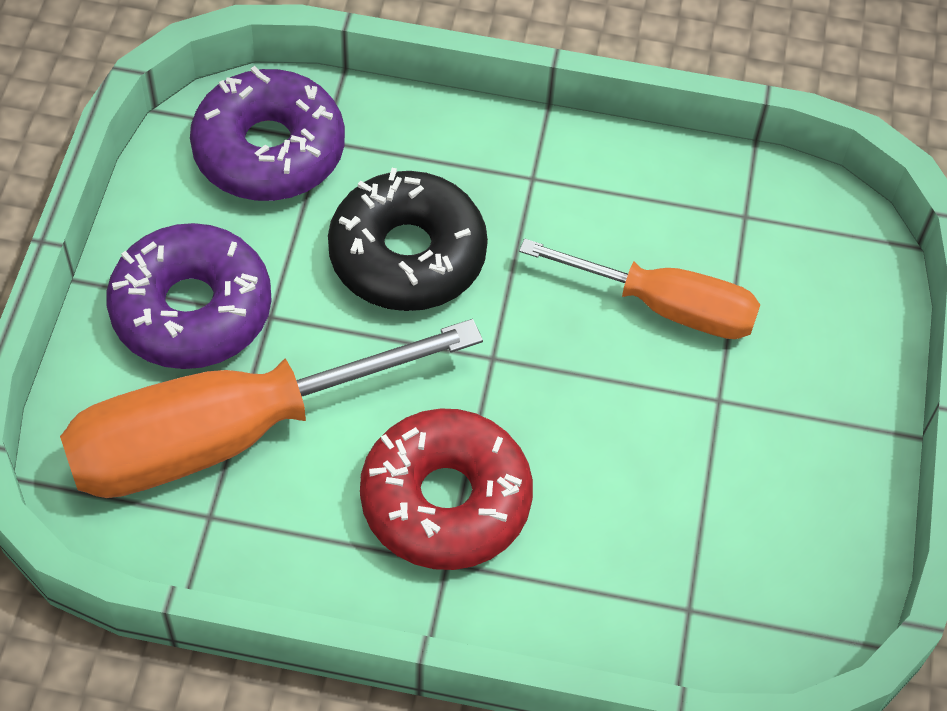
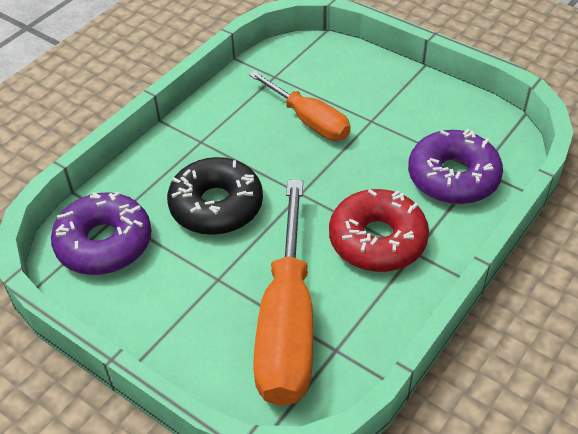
camera: 60 degrees left, 10 degrees down
(192, 310) = (191, 314): purple donut -> purple donut (453, 177)
(664, 306) = (308, 120): orange screwdriver -> orange screwdriver turned 90 degrees clockwise

